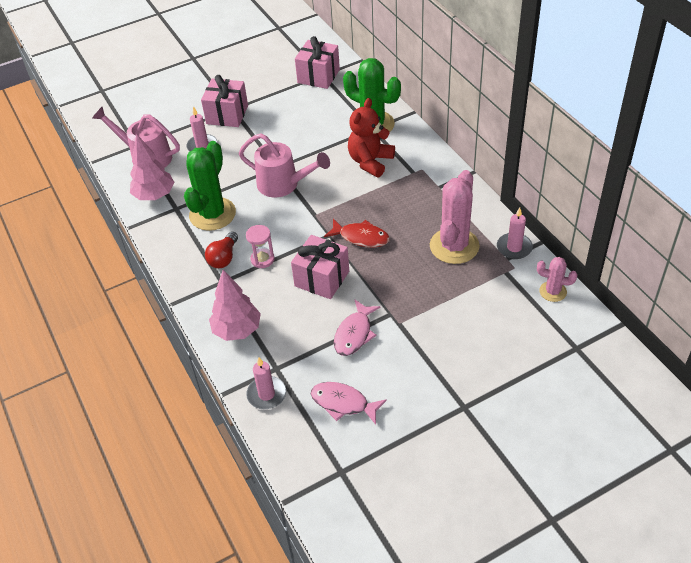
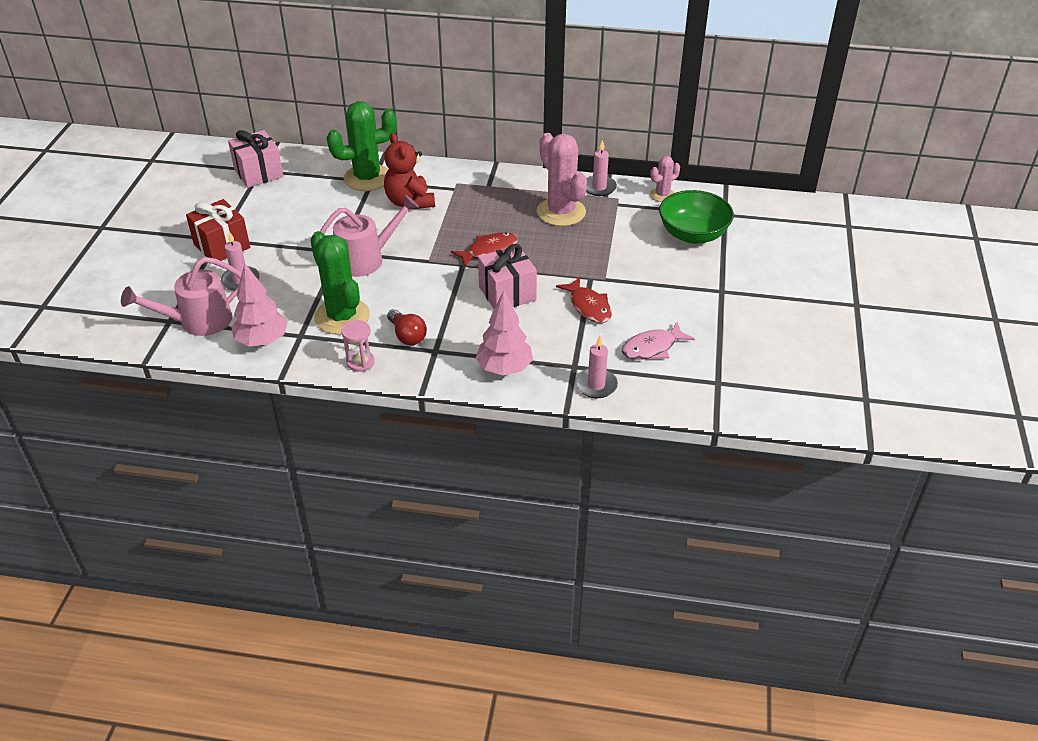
camera: 55 degrees left, 5 degrees down
(227, 115) = (222, 246): pink gift -> red gift
(262, 259) = (440, 314): pink hourglass -> pink hourglass (360, 362)
(354, 334) = (588, 306): pink fish -> red fish
(521, 343) = (693, 234): none -> green bowl

